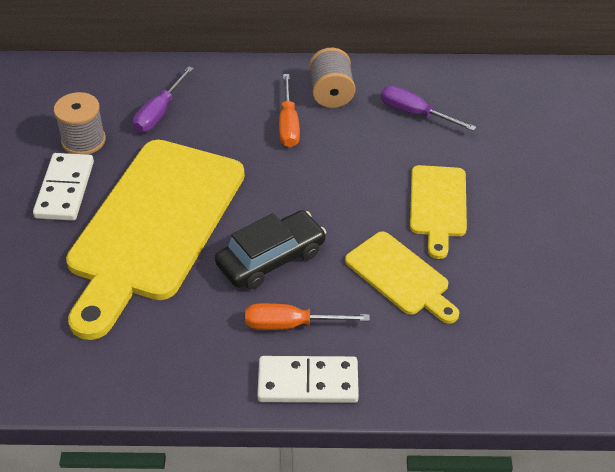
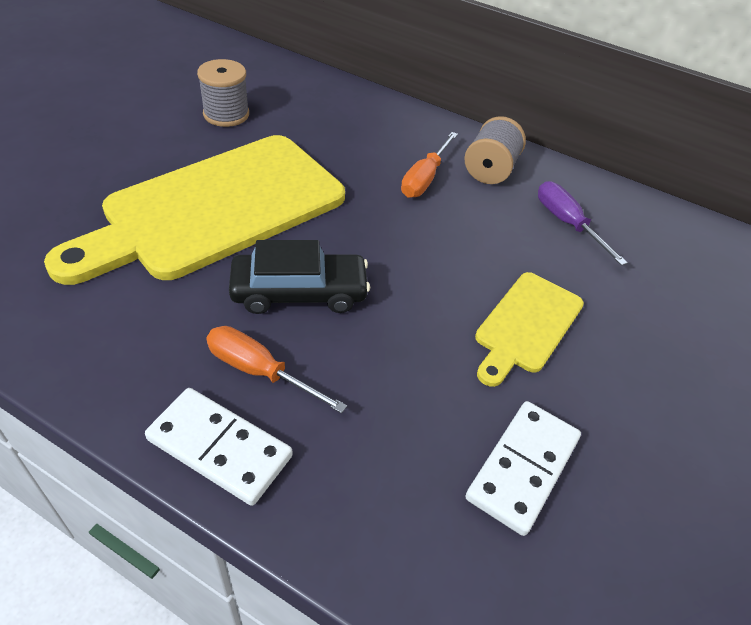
camera: 25 degrees right, 0 degrees up
(65, 189) = (171, 144): white domino -> white domino (523, 468)
(159, 113) = (312, 120): purple screwdriver -> none
(400, 276) = (424, 382): yellow cutting board -> none

